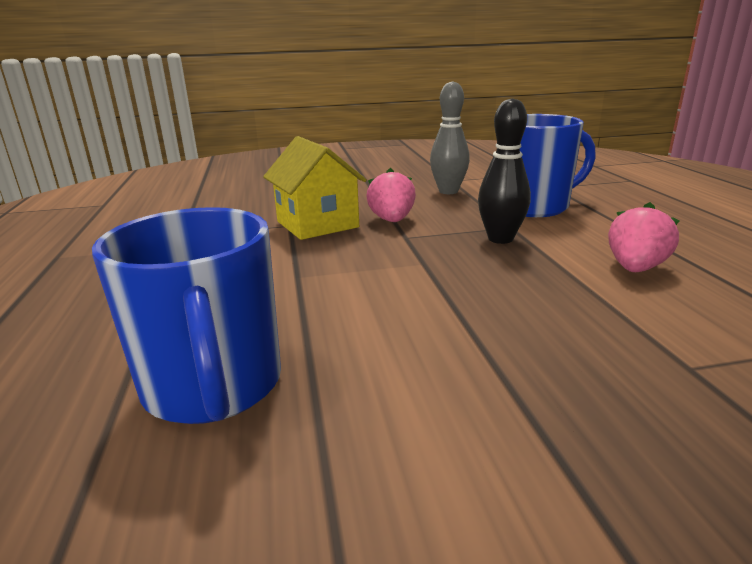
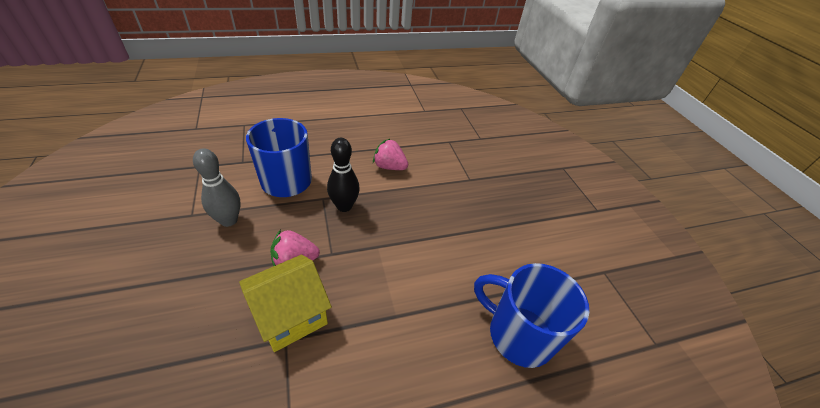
camera: 100 degrees left, 20 degrees up
(213, 386) = (518, 334): blue mug -> blue mug turned 120 degrees counterclockwise

